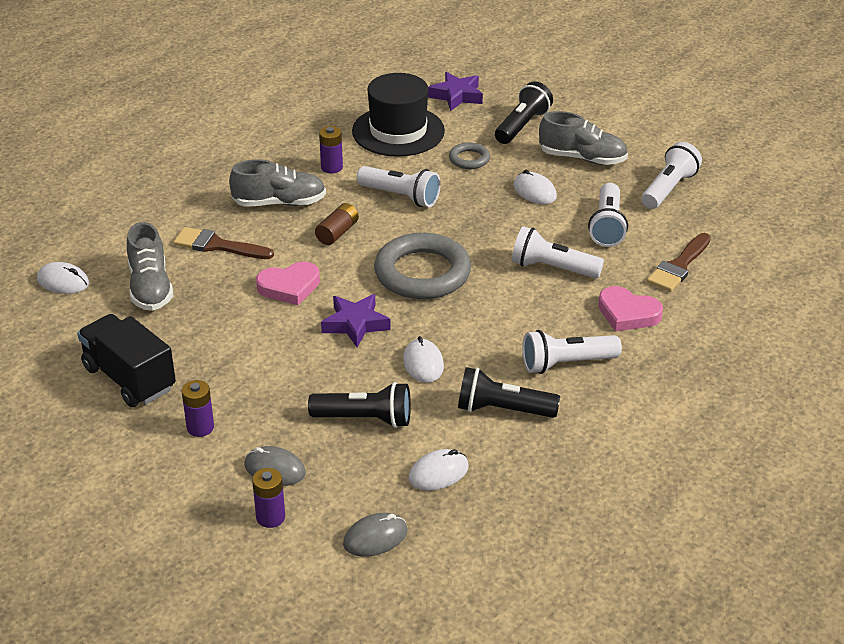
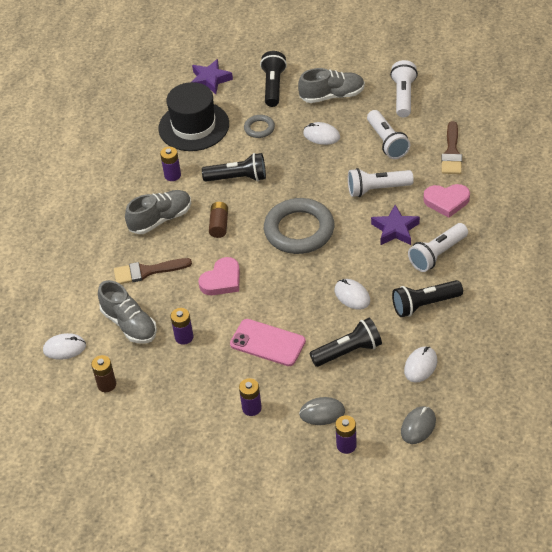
camera: 25 degrees left, 10 degrees up
(70, 334) = (107, 384): none -> brown battery
(129, 378) = (175, 397): black truck -> none
(195, 324) = (184, 337): none -> purple battery
(281, 370) = (267, 343): none -> pink phone
(355, 324) = (287, 288): purple star -> purple star (395, 229)
(400, 196) = (238, 178): white flashlight -> black flashlight

